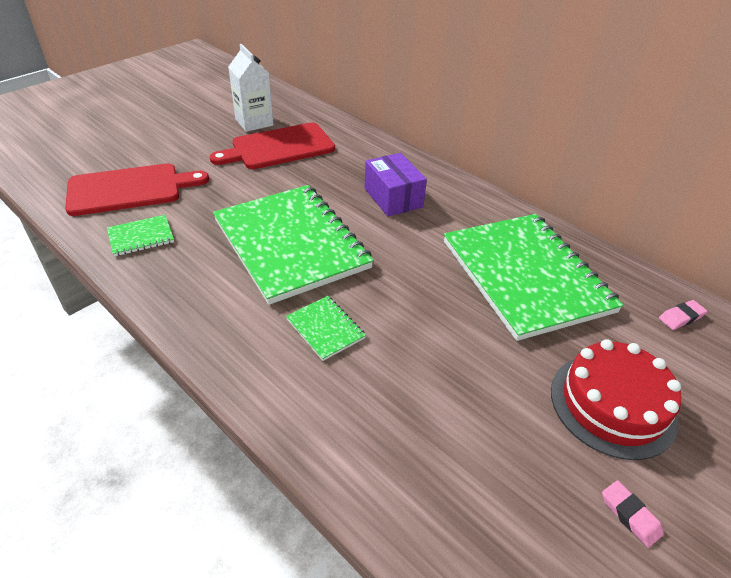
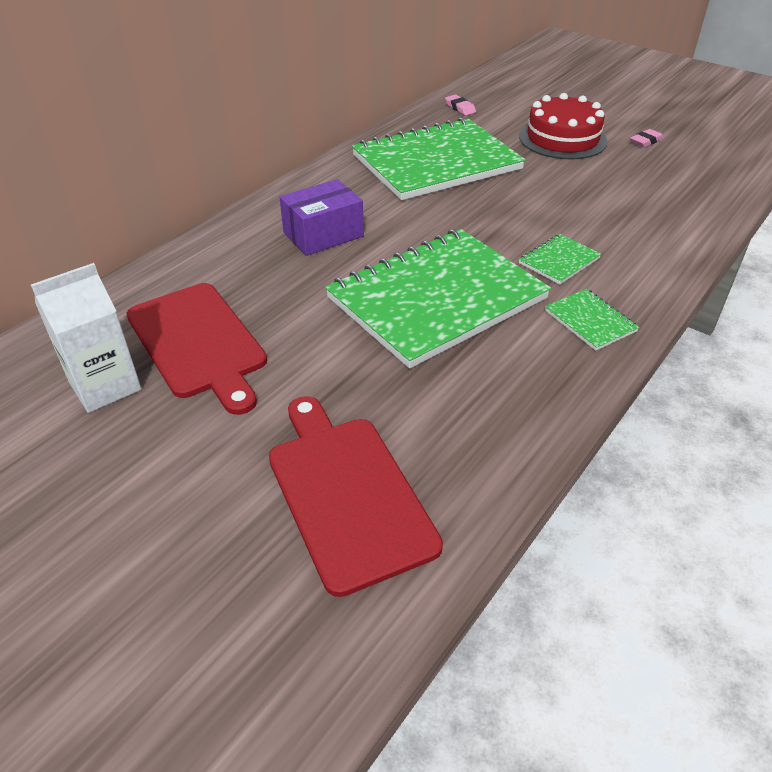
camera: 95 degrees left, 0 degrees up
(141, 237) = (468, 438): green notebook -> green notebook (590, 321)

